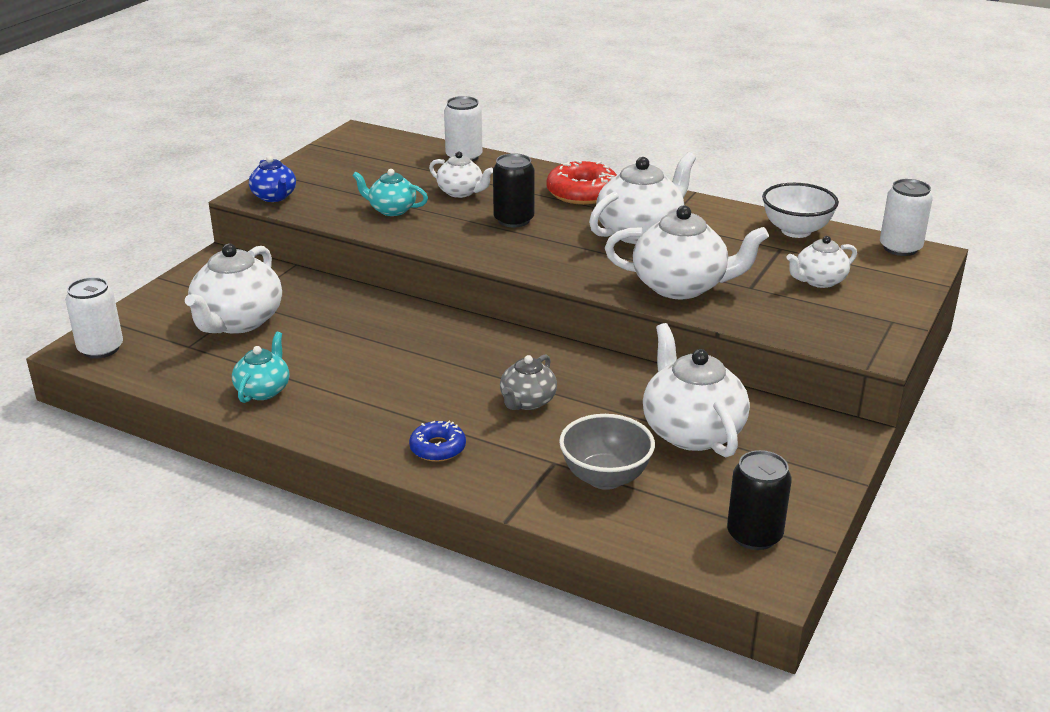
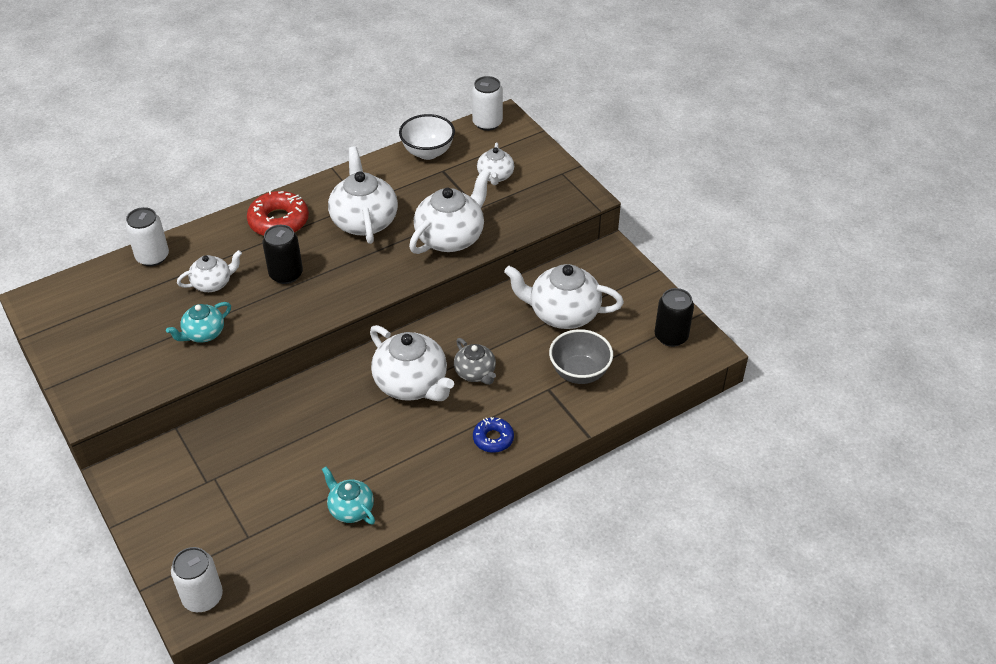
camera: 60 degrees left, 15 degrees up
(237, 322) = (237, 494): white teapot -> white teapot (412, 384)
(274, 197) = (107, 396): blue teapot -> none

